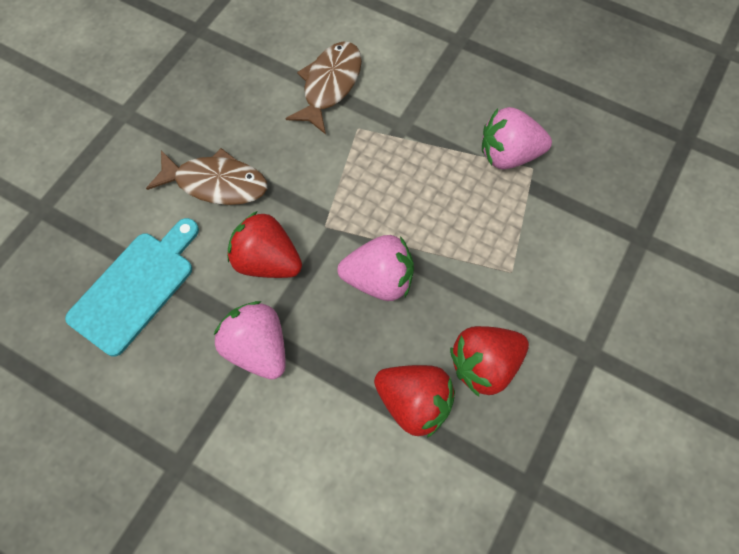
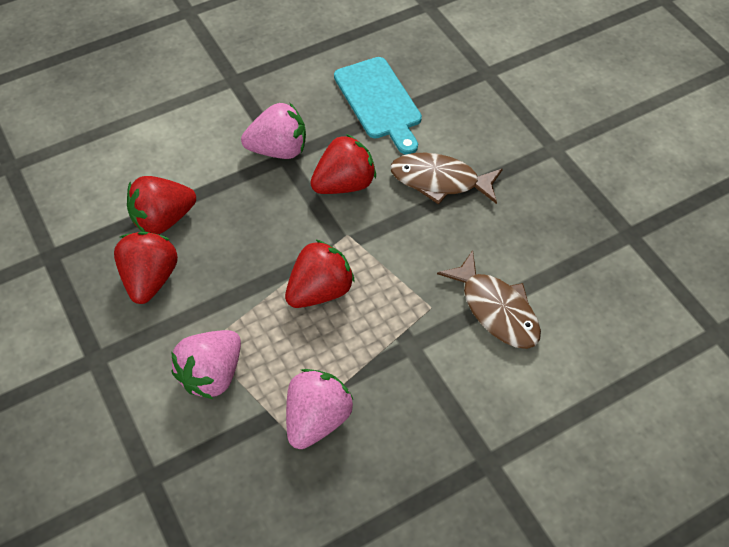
camera: 120 degrees right, 10 degrees down
(216, 183) = (440, 181): brown fish -> brown fish turned 60 degrees clockwise
(379, 279) = (272, 247): pink strawberry -> pink strawberry (212, 374)
(397, 215) = (319, 290): none -> red strawberry

